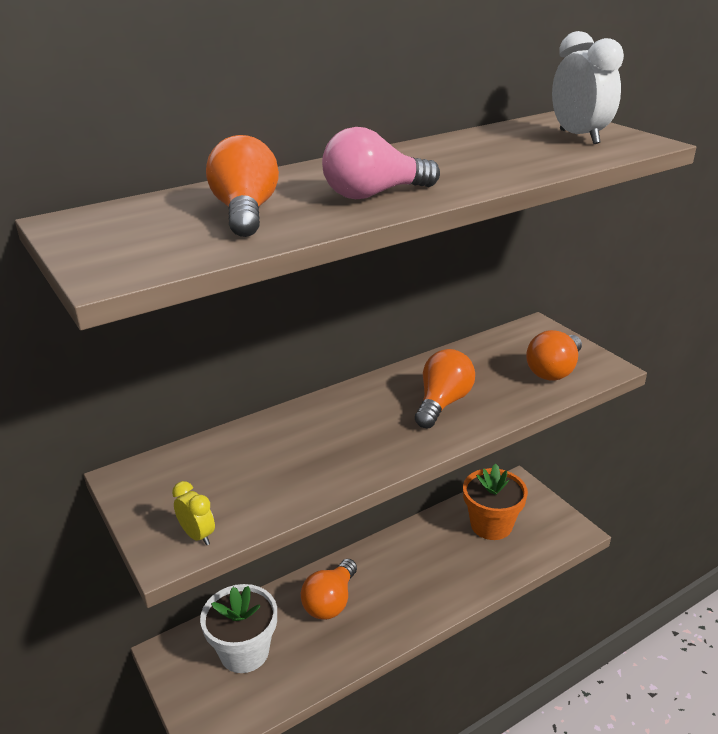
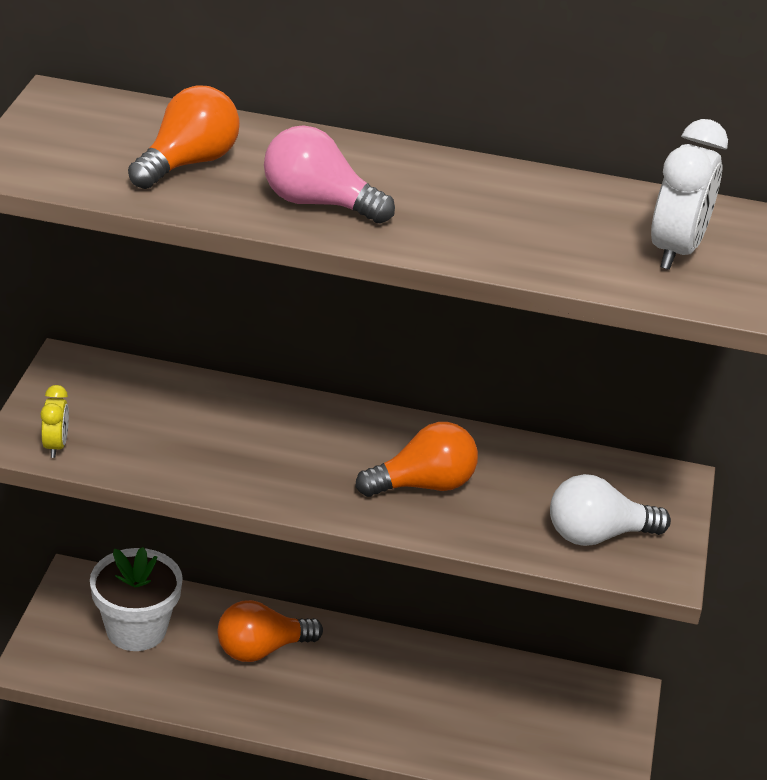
camera: 40 degrees right, 5 degrees up
(491, 525) = (524, 709): orange flower pot -> none
(554, 370) = (597, 535): orange light bulb -> white light bulb

